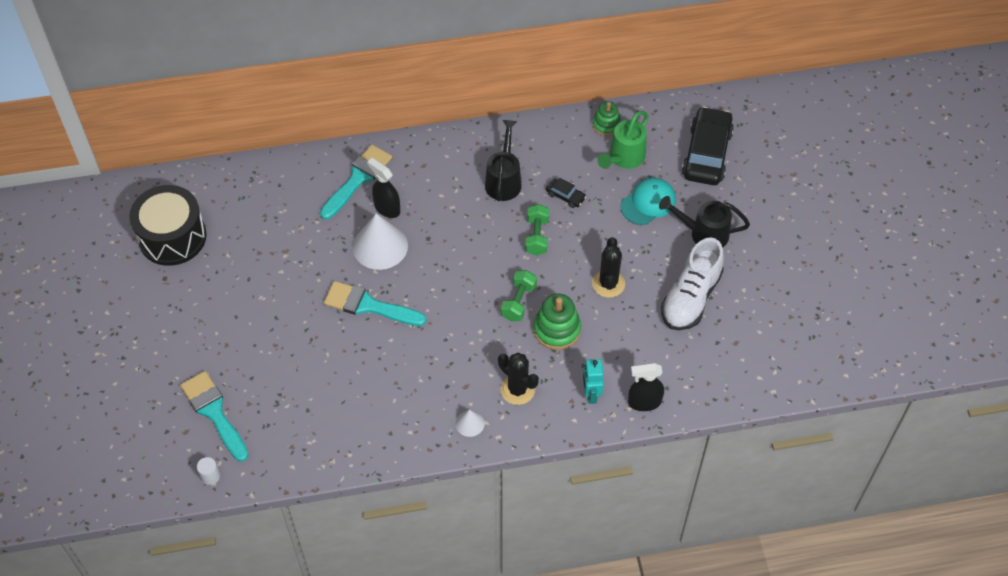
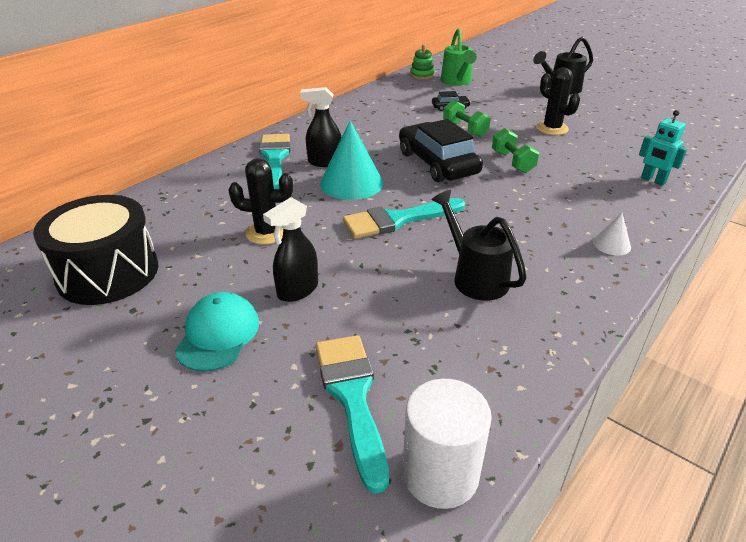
camera: 40 degrees left, 20 degrees down
(210, 476) = (440, 474): white cylinder -> white cylinder, size x2.14
(214, 412) = (352, 397): turquoise brush -> turquoise brush turned 60 degrees clockwise
(380, 246) = (351, 183): white cone -> turquoise cone
(504, 180) = (395, 116): black watering can -> black watering can (475, 277)
(517, 389) = (603, 205): black cactus -> black cactus (266, 232)
(557, 329) = (564, 162): green stacking toy -> none
(644, 402) = (689, 167): black spray bottle -> black spray bottle (297, 290)
(648, 203) = (506, 91): turquoise cap -> turquoise cap (218, 334)
(691, 298) = (609, 113): white shoe -> none
(707, 154) = (500, 65): black car -> black car (437, 163)

